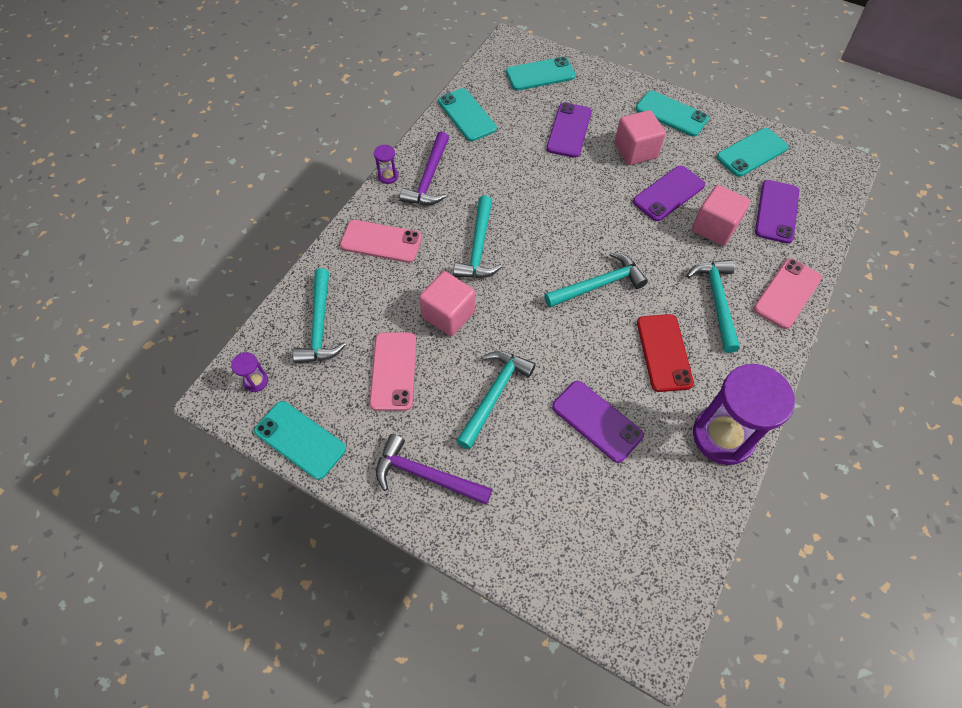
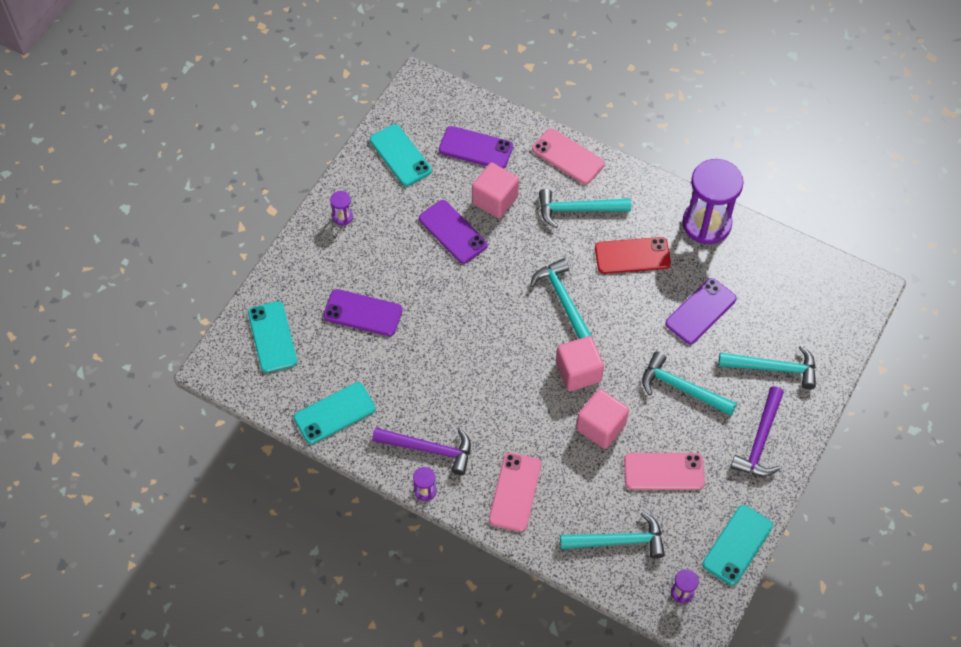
camera: 90 degrees left, 0 degrees up
(478, 247) = (521, 401): turquoise hammer -> turquoise hammer (773, 368)
(635, 151) = (394, 254): pink cube -> pink cube (578, 372)
(671, 114) = (343, 217): turquoise phone -> purple hourglass

